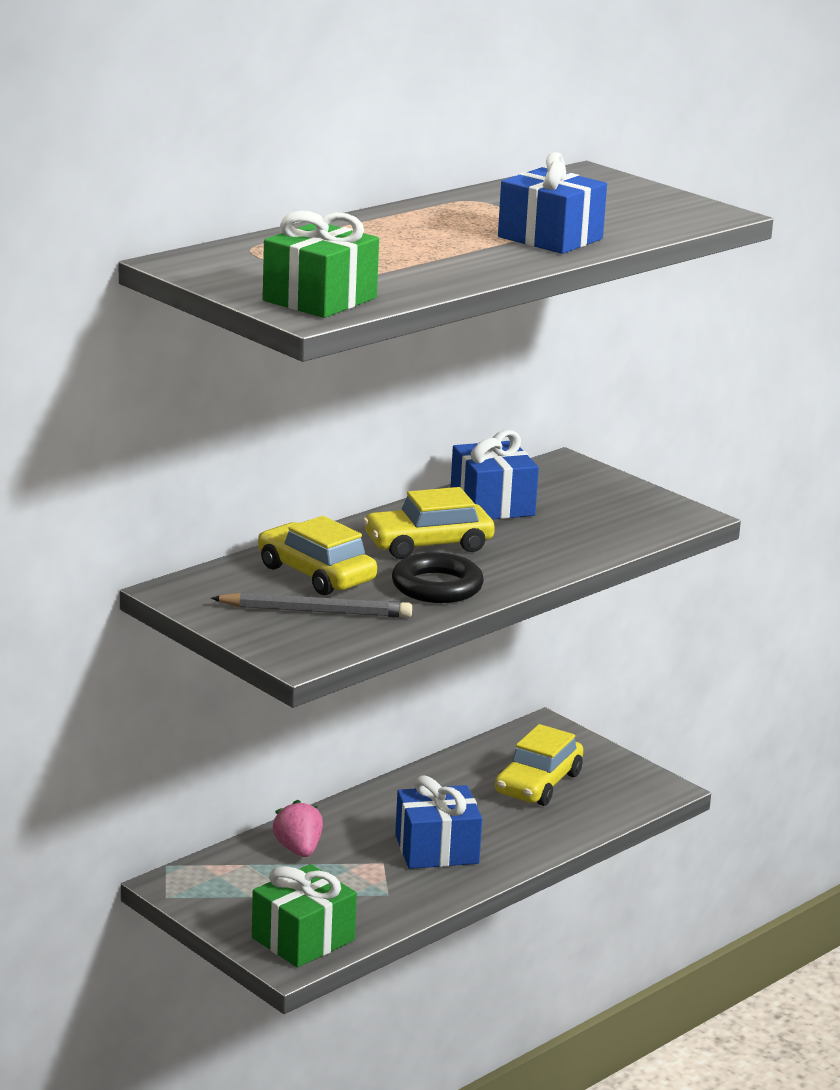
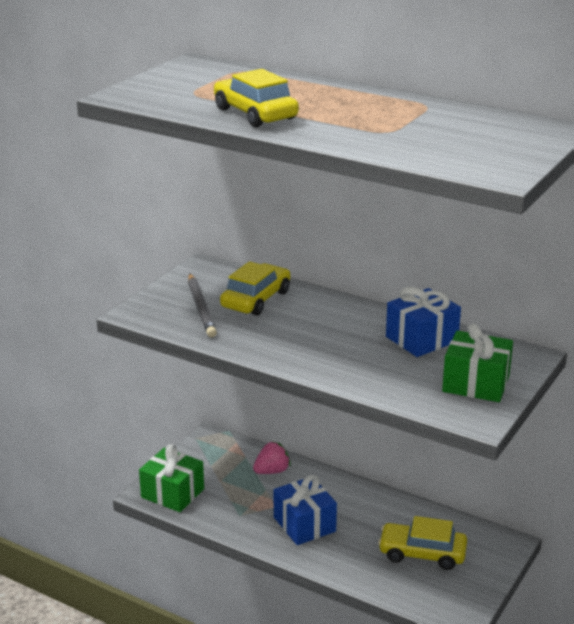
camera: 75 degrees right, 5 degrees up
(320, 299) = (150, 95): green gift -> green gift (476, 384)
(428, 544) = (331, 327): yellow car -> yellow car (255, 114)
(437, 586) = (265, 339): black ring -> none
(550, 238) = (356, 133): blue gift -> none

